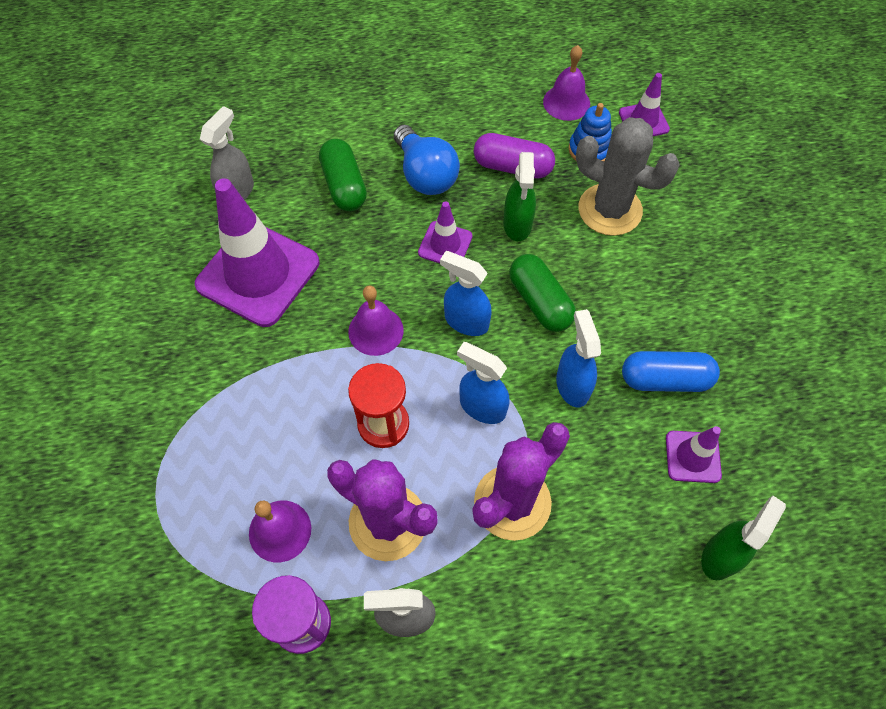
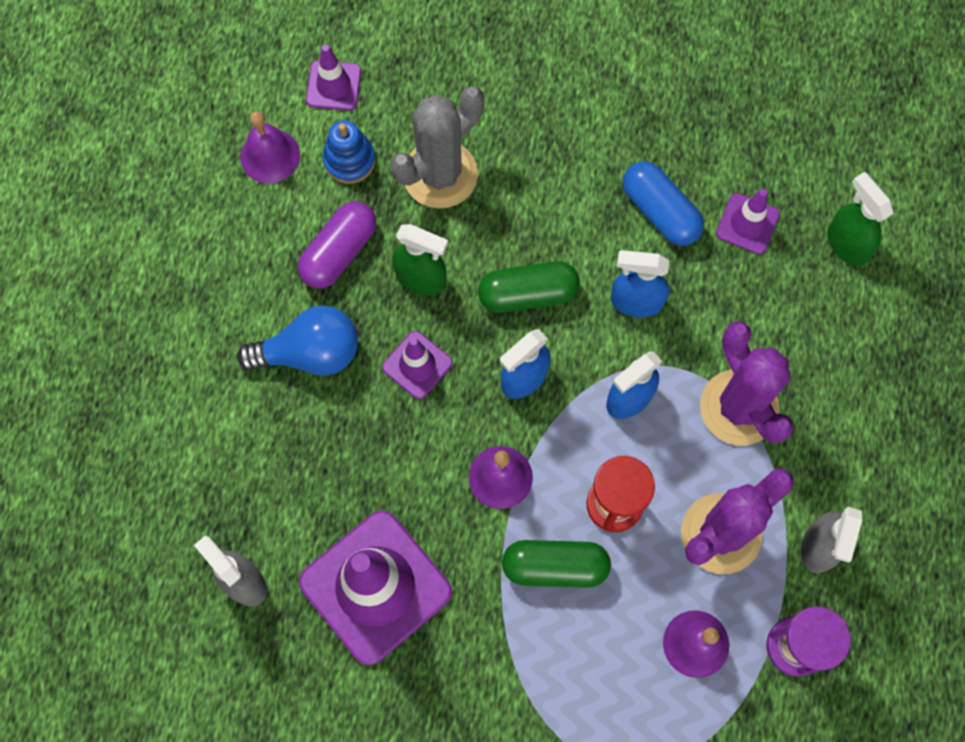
camera: 70 degrees left, 10 degrees up
(344, 185) = (287, 451): green capsule -> green capsule (555, 566)
(665, 379) = (660, 211): blue capsule -> blue capsule turned 60 degrees counterclockwise

